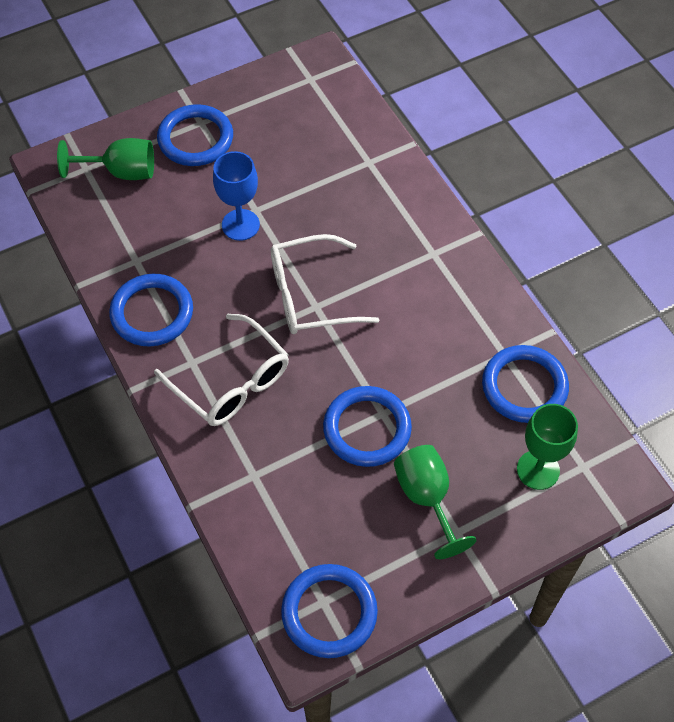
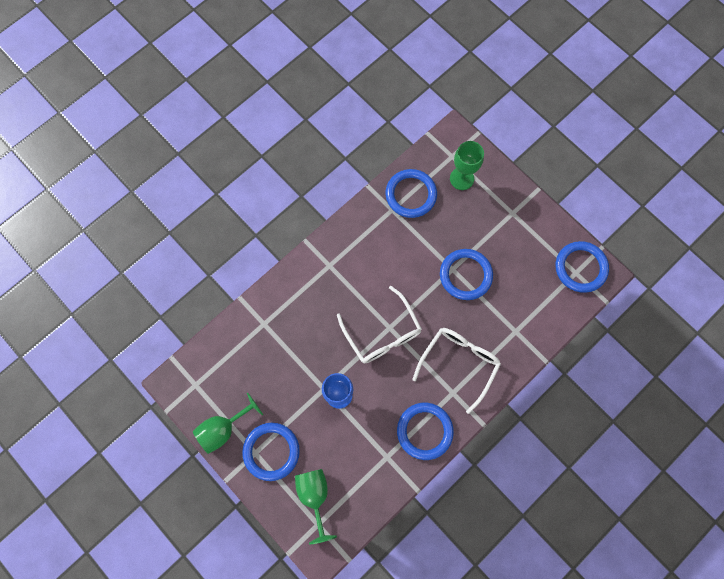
camera: 105 degrees left, 15 degrees up
(427, 498) = (498, 232): green goblet -> green goblet (223, 428)

